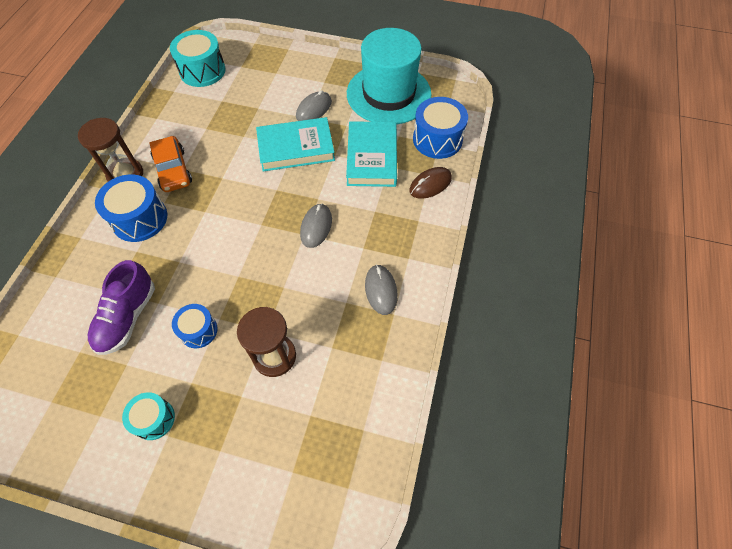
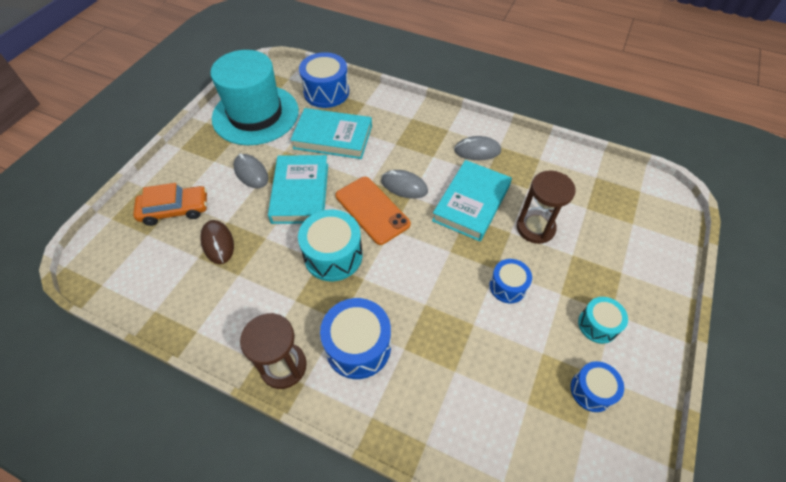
camera: 80 degrees left, 5 degrees down
(85, 409) = (591, 390): none -> blue drum
(127, 317) = (489, 354): purple shoe -> none
(173, 170) = (293, 310): orange car -> orange car (175, 210)
(202, 71) = (133, 276): turquoise drum -> turquoise drum (333, 255)
(282, 205) = (372, 210): none -> orange phone
(301, 290) = (471, 203): none -> turquoise book
(430, 184) = (375, 105): brown mouse -> brown mouse (218, 243)

